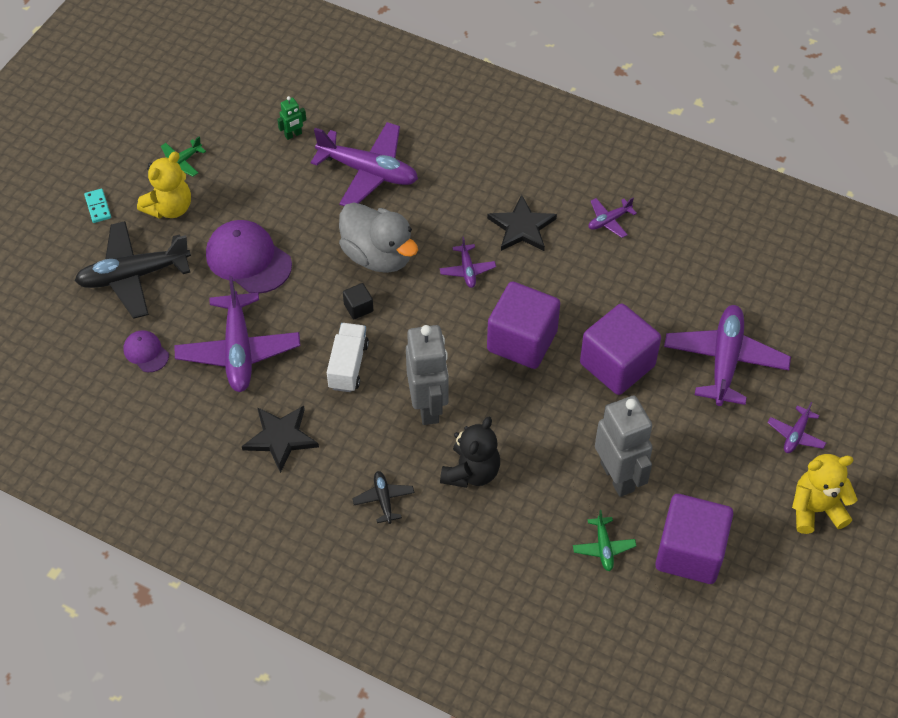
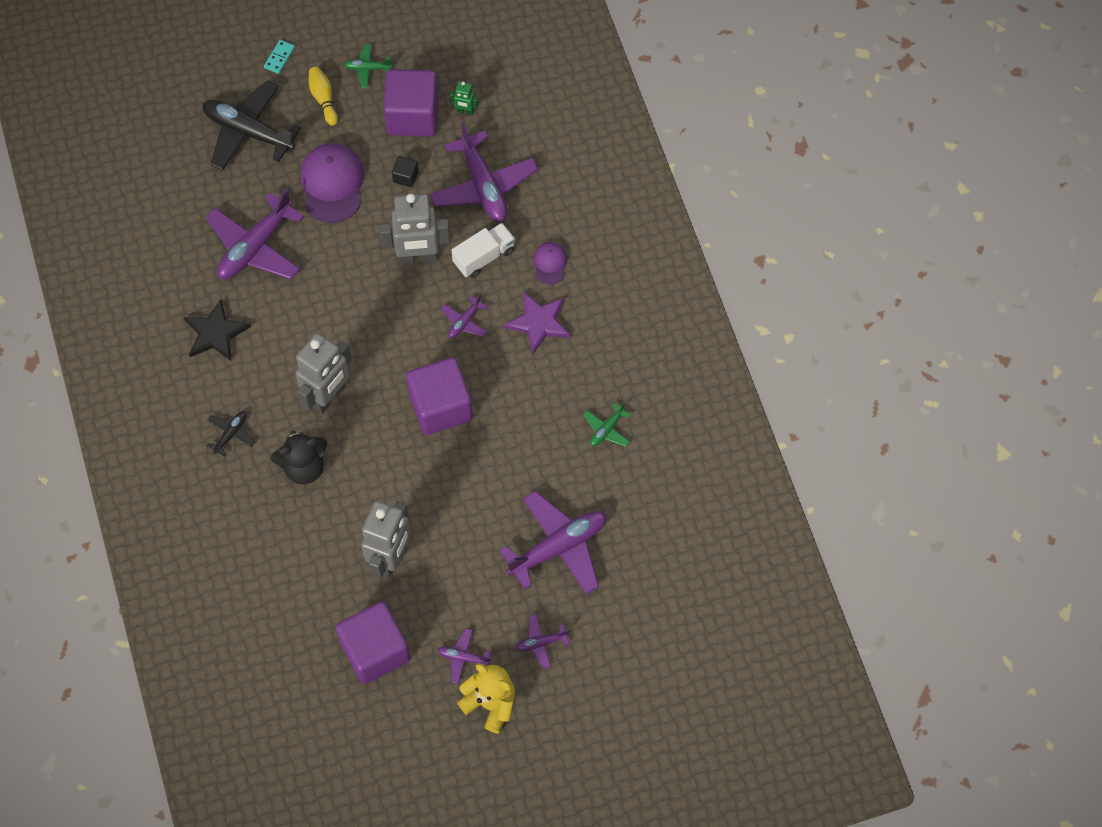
camera: 45 degrees right, 10 degrees up
(146, 352) = (199, 196): purple cap -> purple cap (550, 263)
(170, 208) = (323, 99): yellow teddy bear -> yellow bowling pin
(348, 366) = (310, 321): white truck -> white truck (484, 257)
(358, 308) = (363, 284): black cube -> black cube (405, 177)
(378, 256) = (418, 257): grey duck -> grey robot
(522, 227) = (538, 323): black star -> purple star
(603, 547) = (326, 595): green plane -> green plane (606, 429)
(609, 221) = (605, 372): purple plane -> purple plane (463, 657)
(617, 365) = (483, 482): purple cube -> purple cube (412, 116)

